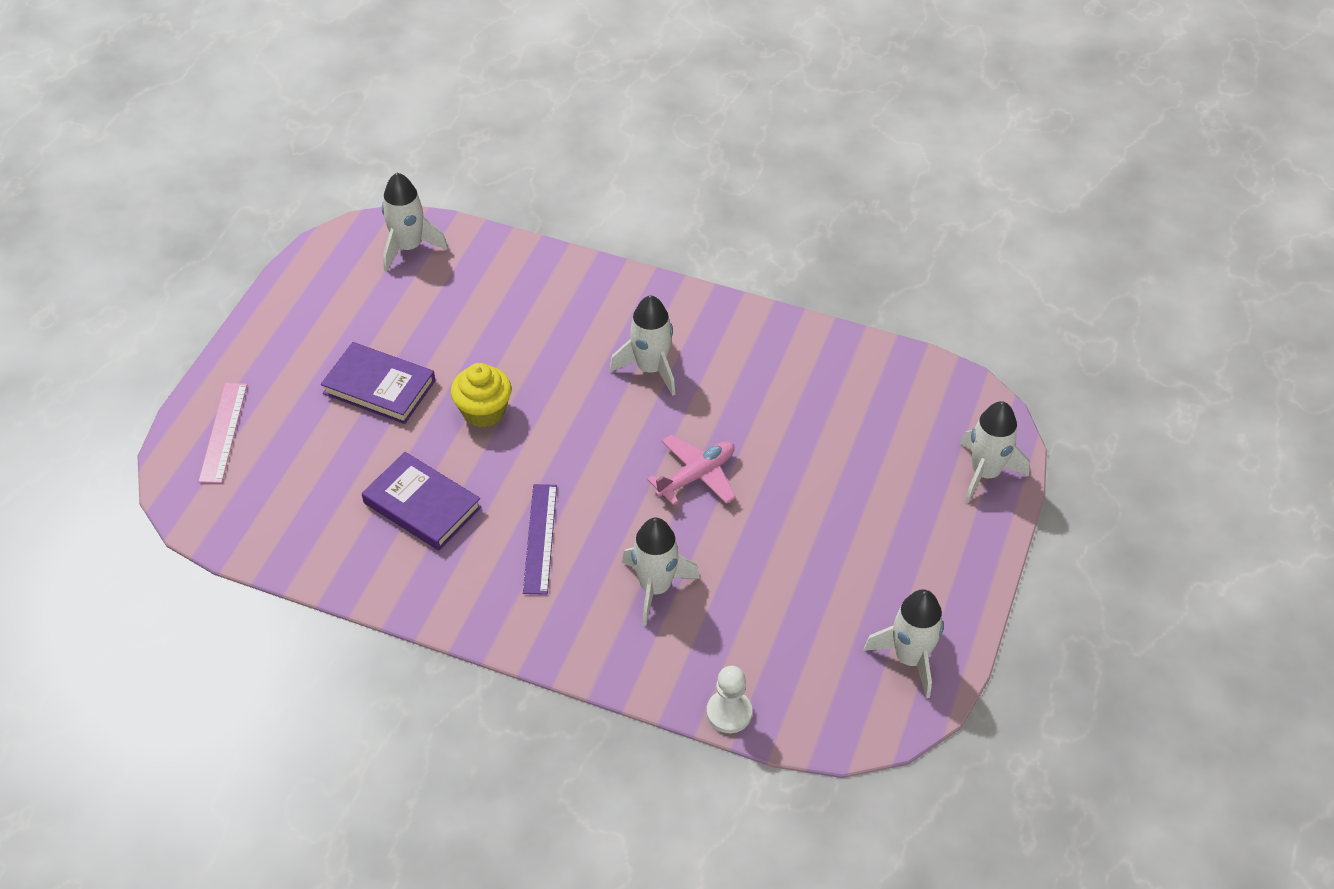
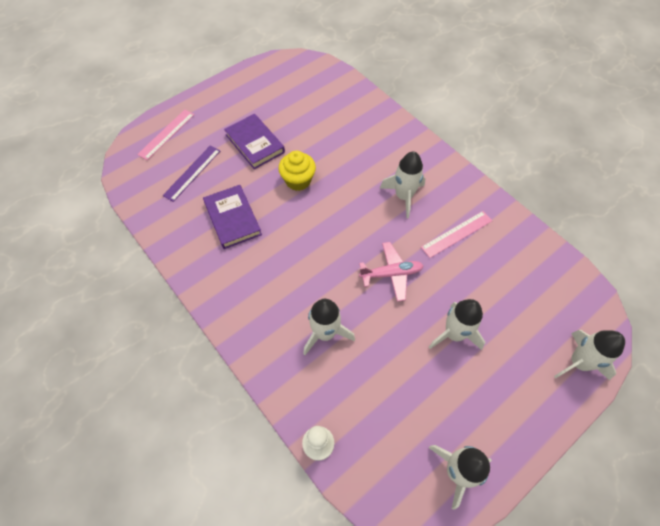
camera: 30 degrees right, 10 degrees up
(409, 247) = (318, 77): white rocket -> white rocket (454, 334)
(540, 538) = (280, 269): purple ruler -> purple ruler (192, 172)
(752, 387) = (457, 234): none -> pink ruler

